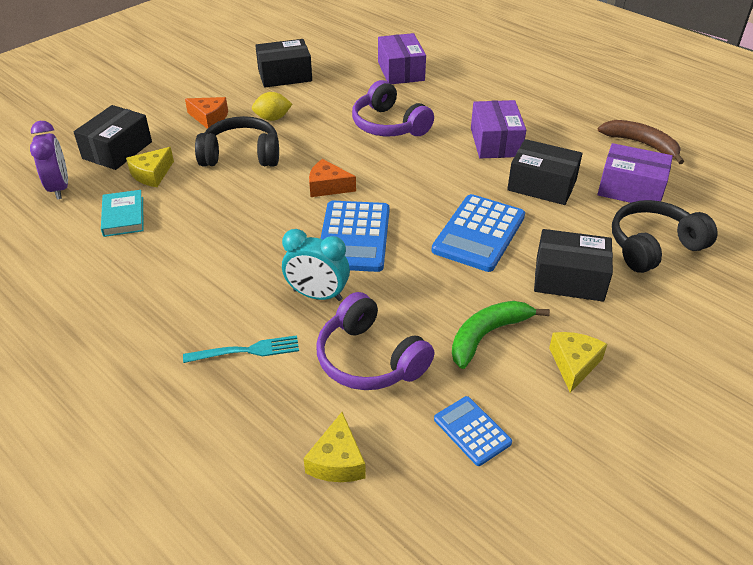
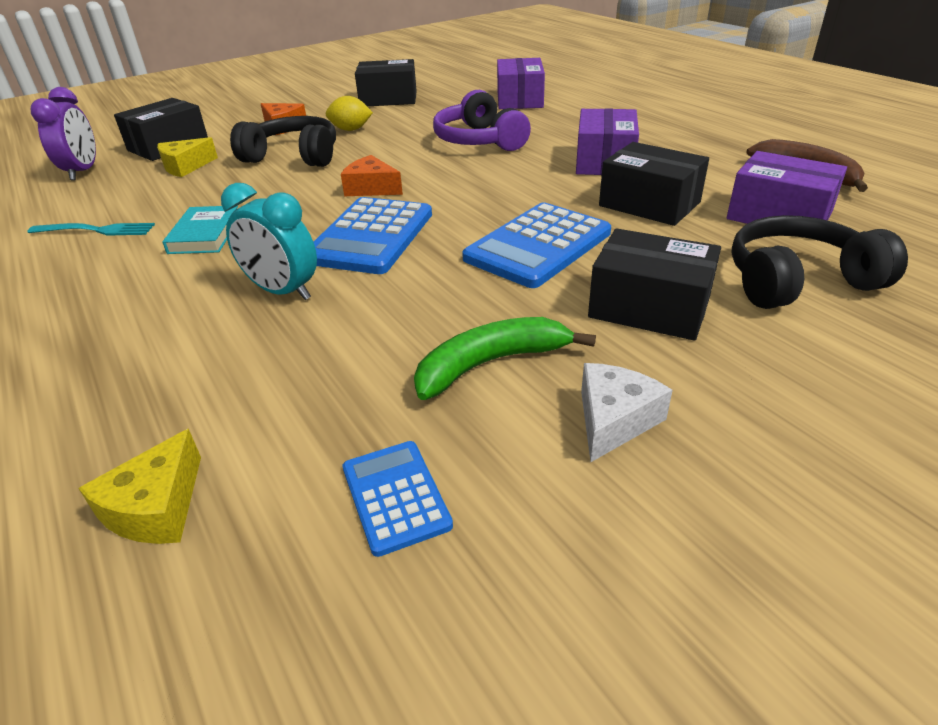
camera: 15 degrees right, 5 degrees down
(123, 216) = (124, 199): turquoise book -> turquoise book (205, 235)
(246, 351) = (146, 343): turquoise fork -> turquoise fork (96, 230)
(369, 359) = (300, 373): purple headphones -> none
(574, 364) = (614, 420): yellow cheese -> white cheese

